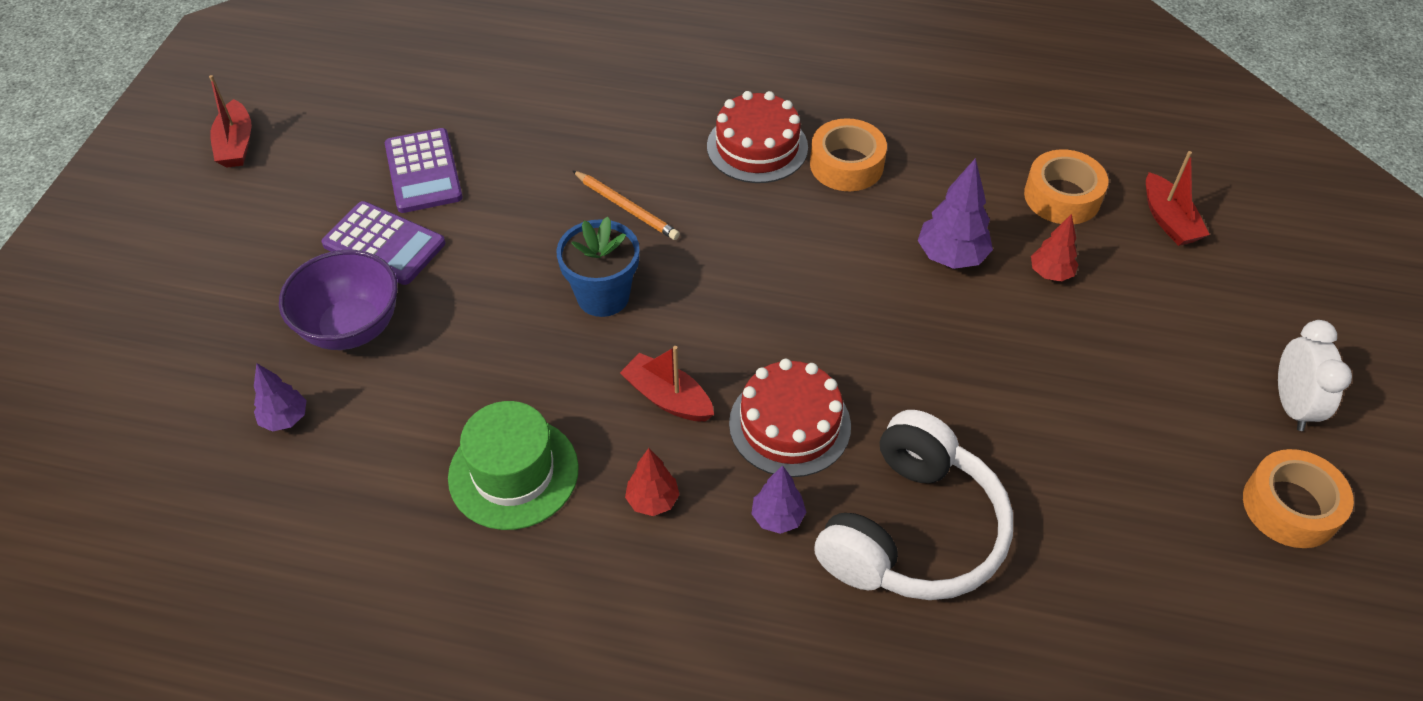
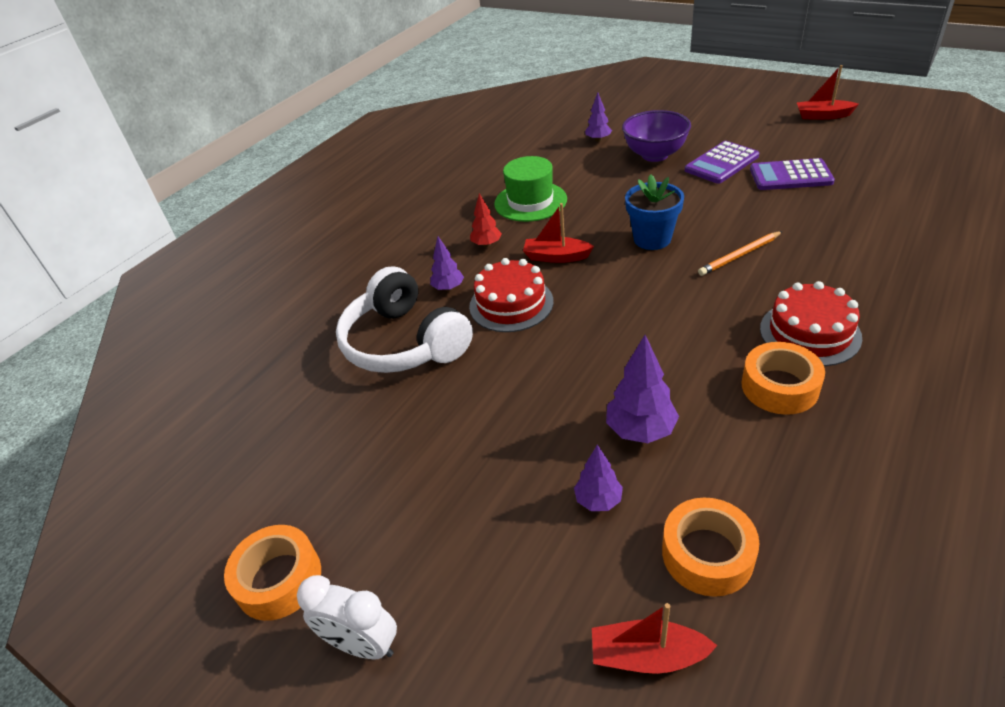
camera: 115 degrees right, 10 degrees down
(667, 398) = (556, 257): red boat -> red boat turned 135 degrees counterclockwise
(1050, 273) = (598, 500): red tree -> purple tree

